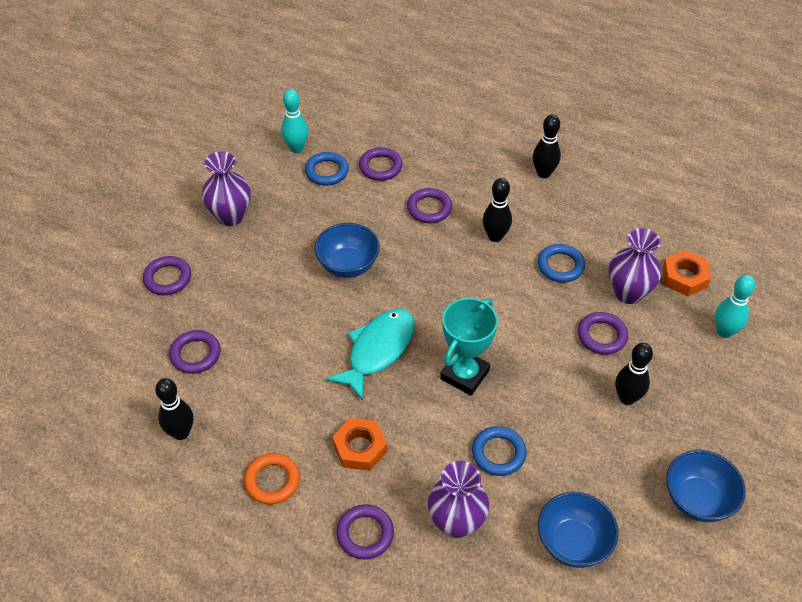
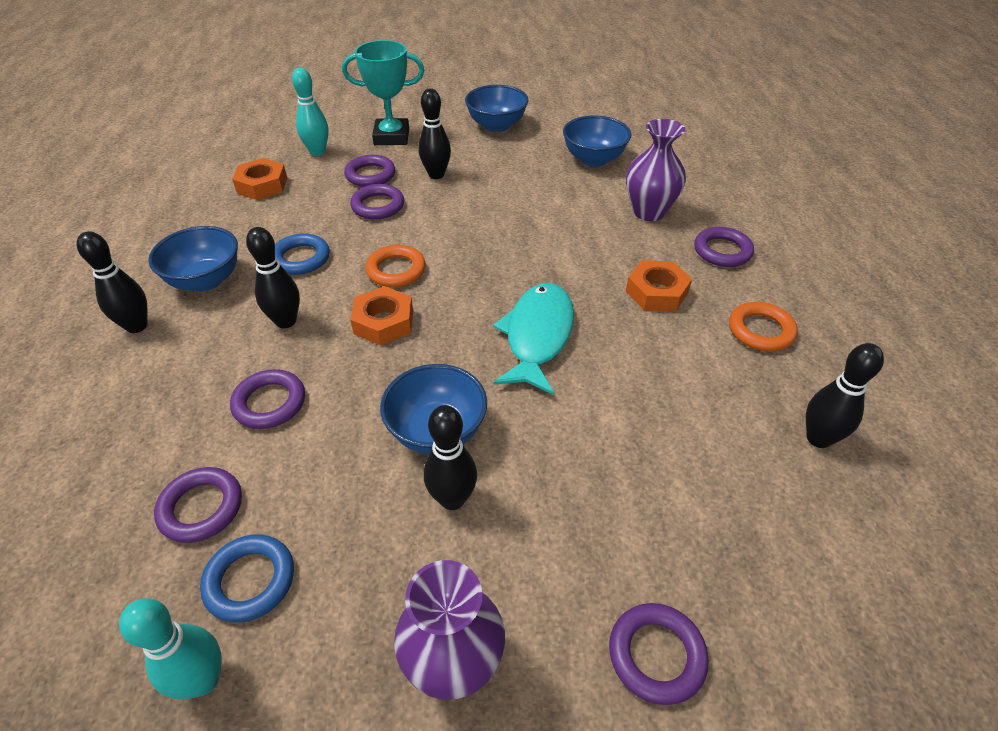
camera: 125 degrees left, 5 degrees down
(195, 354) = (723, 503): purple ring -> purple ring (370, 175)
(302, 251) = (452, 499): none -> black bowling pin
(378, 350) = (537, 336): turquoise fish -> turquoise fish turned 105 degrees clockwise
(456, 281) = (384, 322): none -> orange nut
(464, 375) = (504, 264): turquoise trophy -> turquoise trophy (391, 137)
(498, 453) = (563, 215): blue ring -> none
(506, 310) = (396, 270): none -> orange ring
(569, 213) = (206, 280): none -> blue bowl
(628, 293) = (308, 208): purple vase -> none

